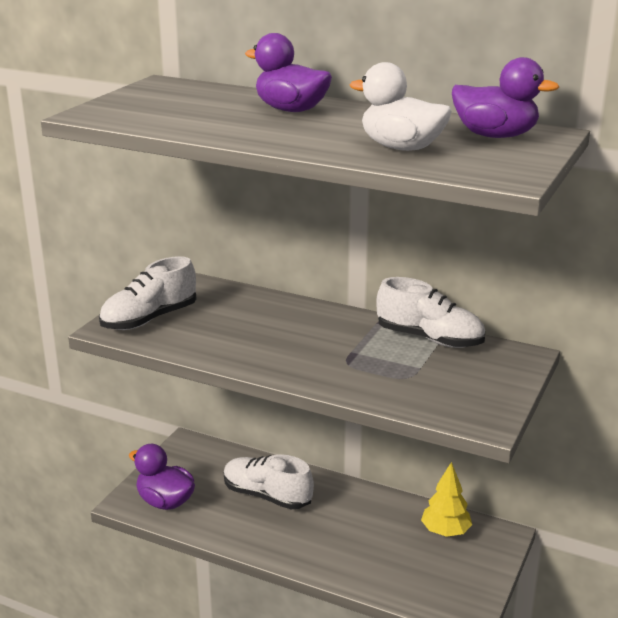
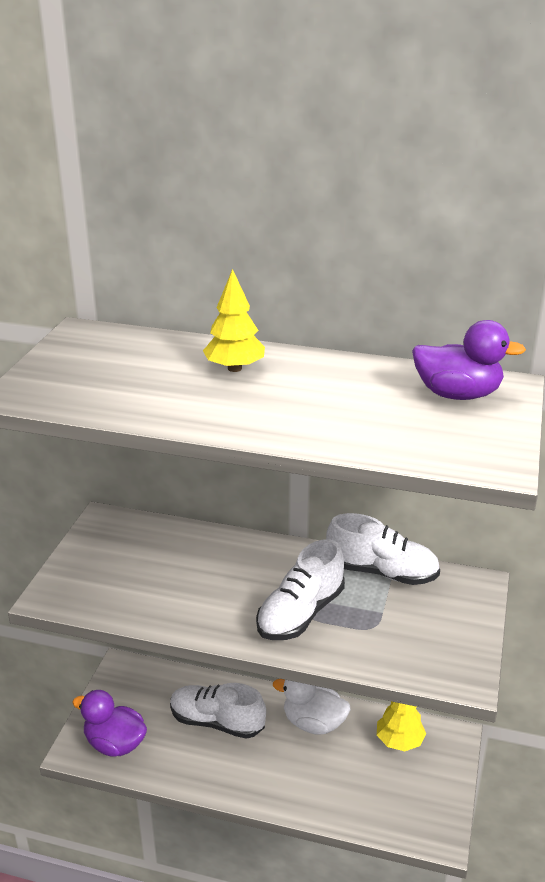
camera: 10 degrees left, 5 degrees up
(149, 319) = (90, 578): white shoe -> white shoe (300, 613)
(291, 110) = (235, 368): purple duck -> yellow tree
(401, 148) = (371, 423): white duck -> white duck (313, 723)

